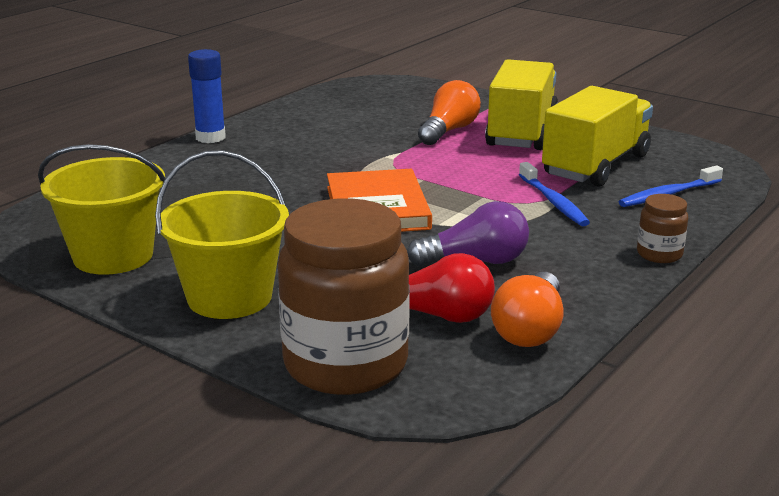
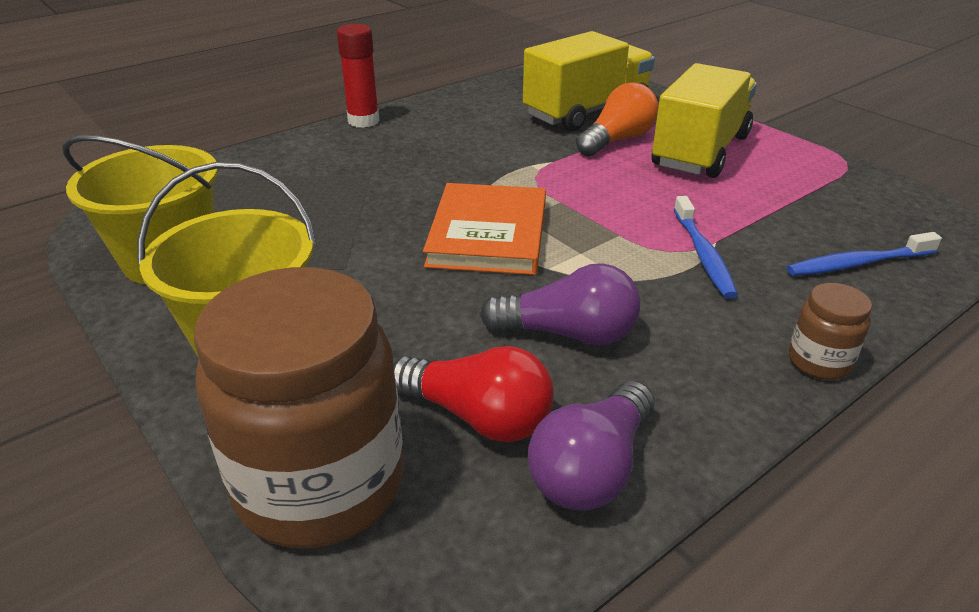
camera: 15 degrees right, 10 degrees up
(210, 137) = (363, 121): blue glue stick -> red glue stick
(530, 330) = (592, 468): orange light bulb -> purple light bulb
(596, 165) = (775, 207): yellow truck -> yellow truck (586, 112)

